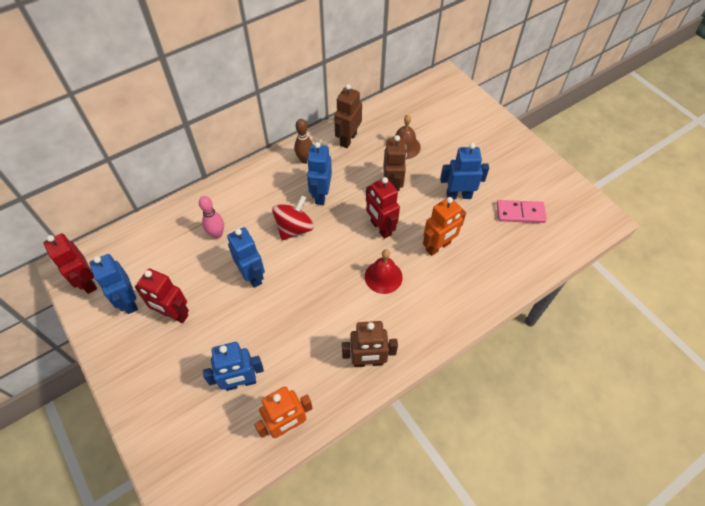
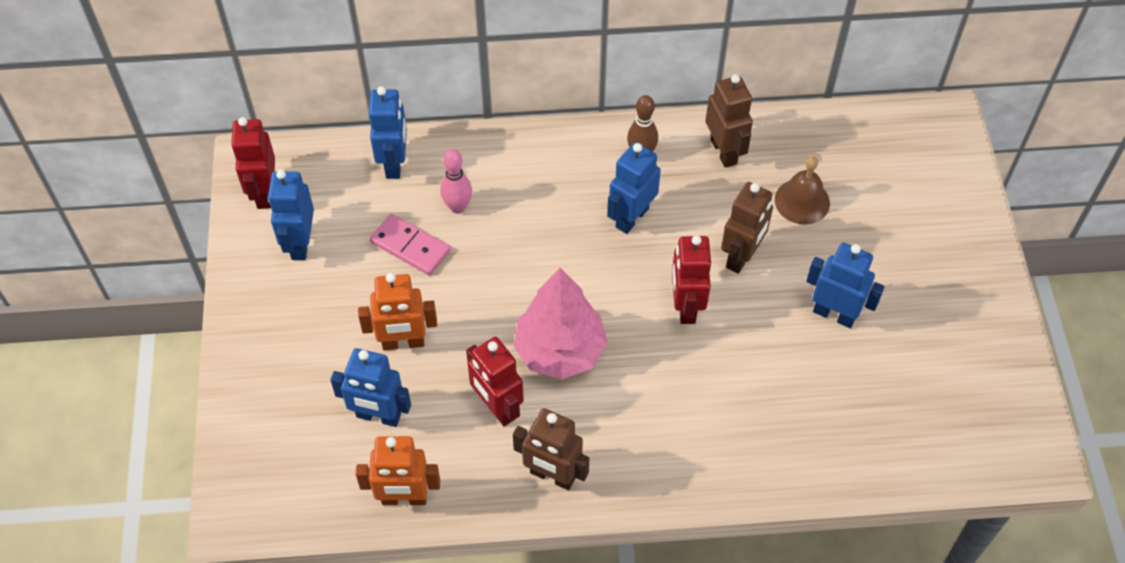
camera: 30 degrees right, 0 degrees up
(174, 314) = (345, 288): red robot -> red robot (497, 408)
(252, 275) = (471, 286): blue robot -> blue robot (394, 163)
(294, 228) = (565, 248): red spinning top -> none
(327, 287) = (560, 351): none -> pink tree
(348, 139) = (724, 151): brown robot -> brown robot turned 105 degrees clockwise
(383, 277) = (645, 376): red bell -> none
(438, 246) = (751, 373): orange robot -> orange robot (403, 343)
(520, 213) = (911, 386): pink domino -> pink domino (410, 246)

